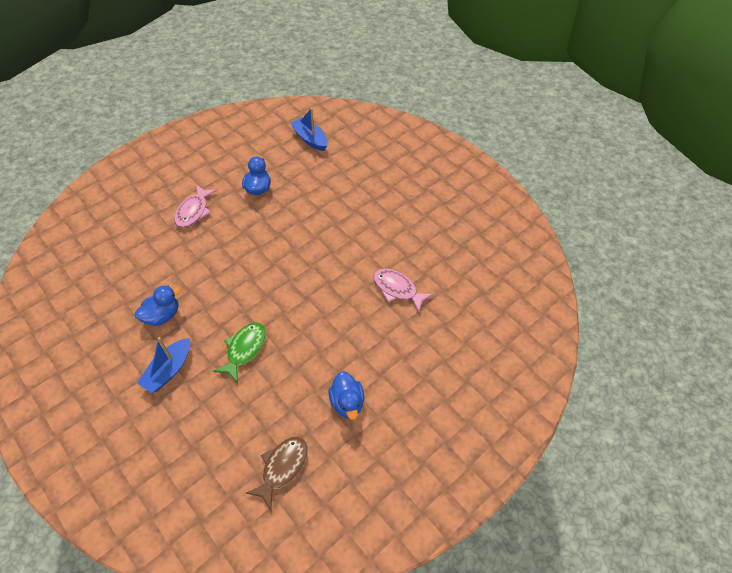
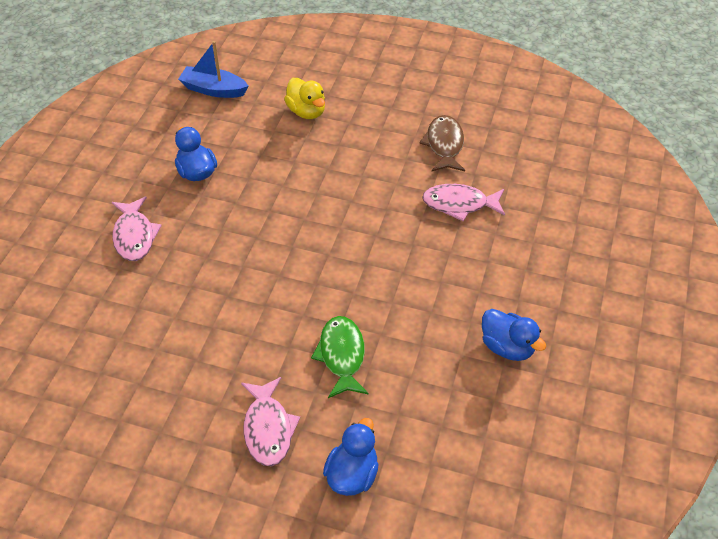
camera: 30 degrees left, 5 degrees down
(162, 315) = (202, 373): blue duck -> blue duck (352, 474)
(169, 370) = (268, 428): blue boat -> pink fish
(282, 468) = (497, 453): brown fish -> brown fish (444, 145)
(353, 179) = (306, 112): none -> yellow duck

